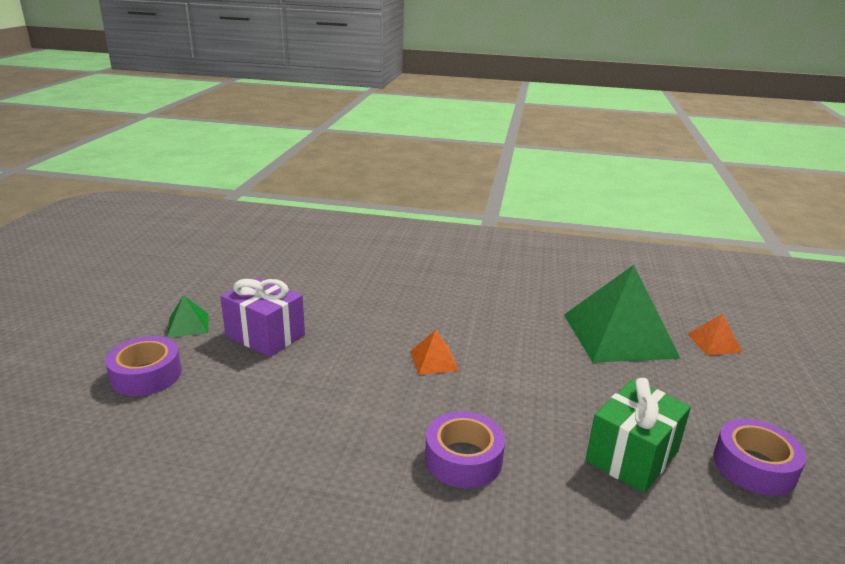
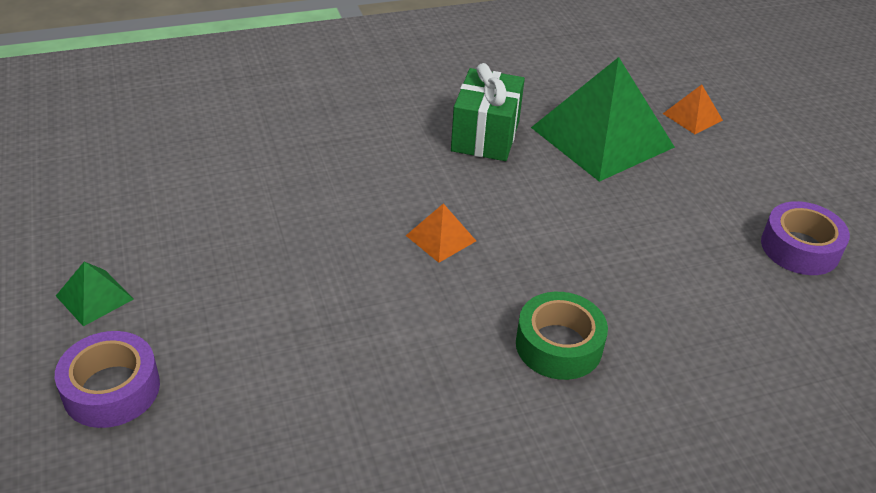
camera: 30 degrees left, 15 degrees up
(265, 335) = (214, 276): purple gift -> none
(463, 459) = (558, 345): purple tape -> green tape
(632, 456) = (701, 279): green gift -> green gift (485, 136)

